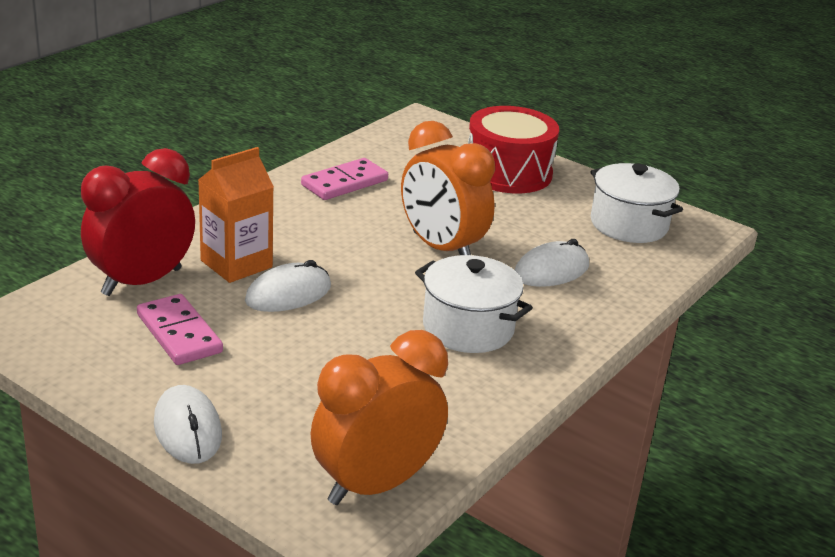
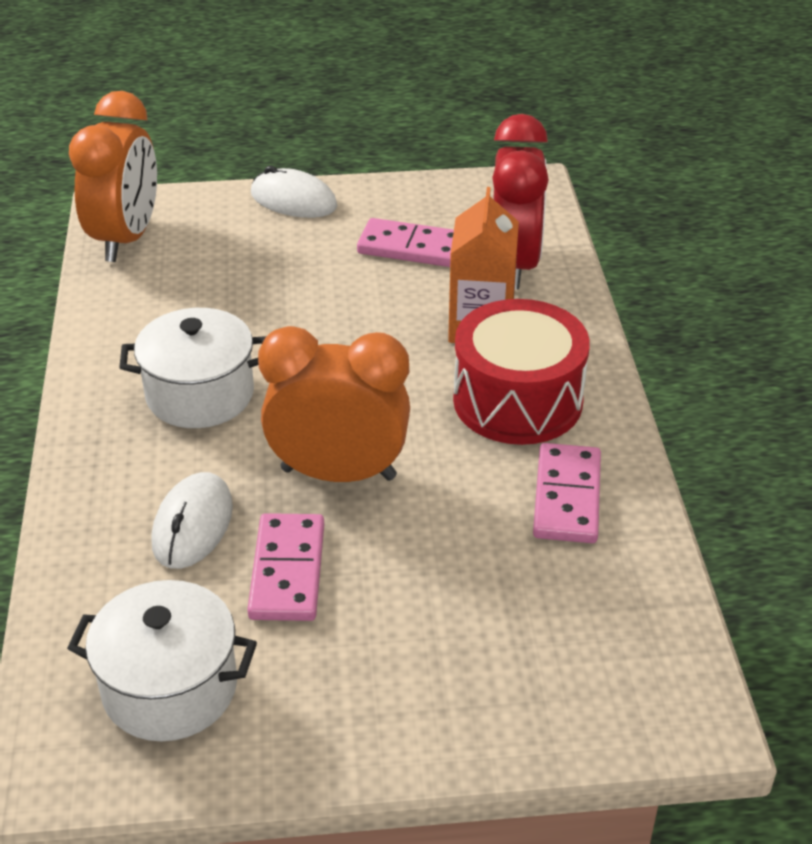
camera: 140 degrees right, 10 degrees up
(288, 294) = (393, 327): white mouse -> none
(508, 172) = (429, 681): red drum -> red drum (517, 400)
(523, 230) = (288, 571): none -> pink domino

